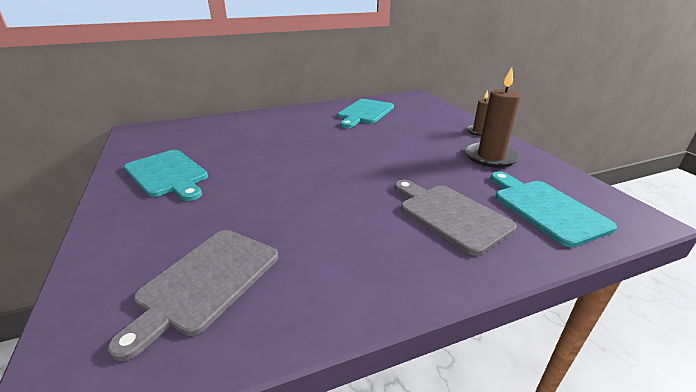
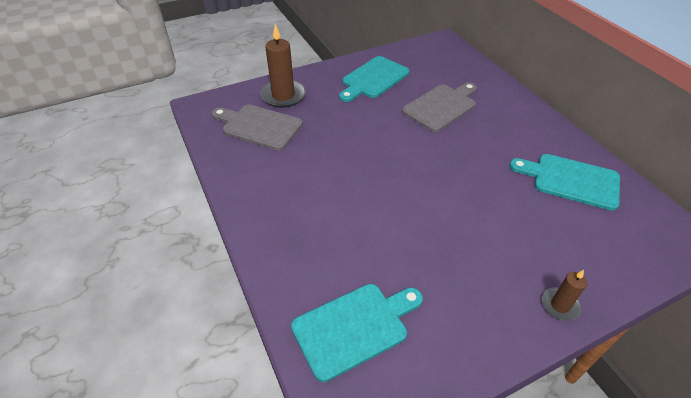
camera: 85 degrees right, 15 degrees up
(450, 215) = (335, 244): grey cutting board -> grey cutting board (441, 106)
(490, 157) = (471, 302): brown candle -> brown candle (283, 95)

